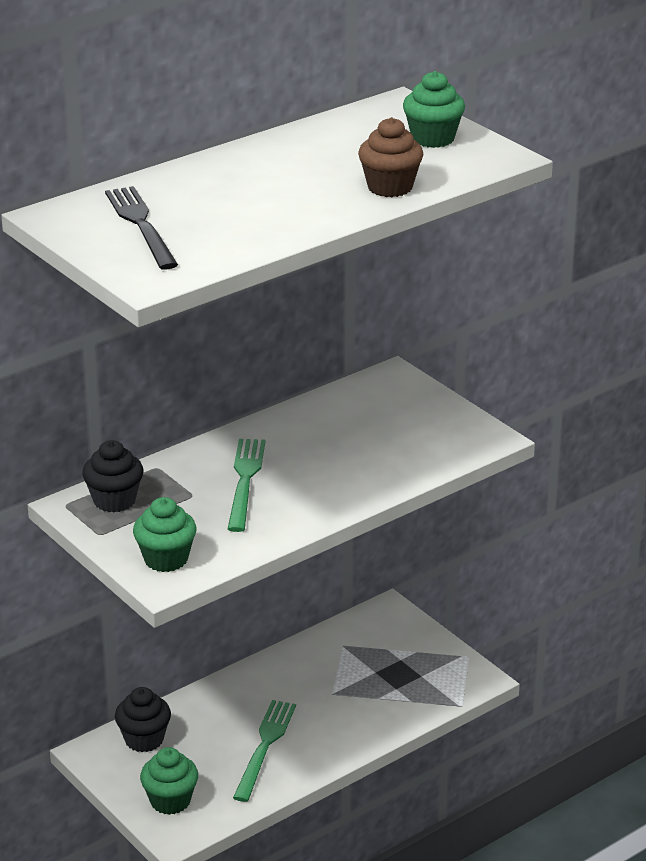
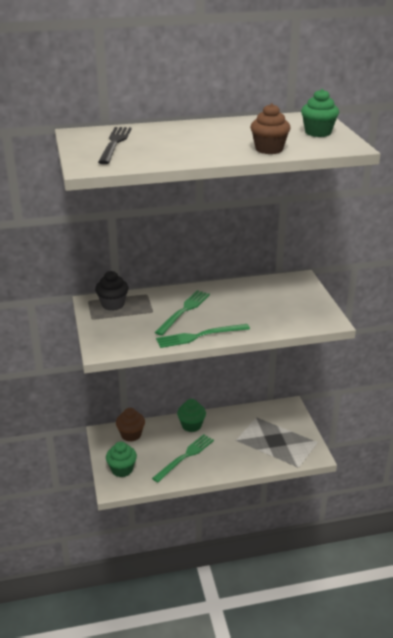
camera: 25 degrees right, 0 degrees up
(144, 739) = (131, 435): black cupcake -> brown cupcake
(166, 559) = (112, 339): green cupcake -> green cupcake (191, 425)
(304, 516) = (199, 336): none -> green fork

